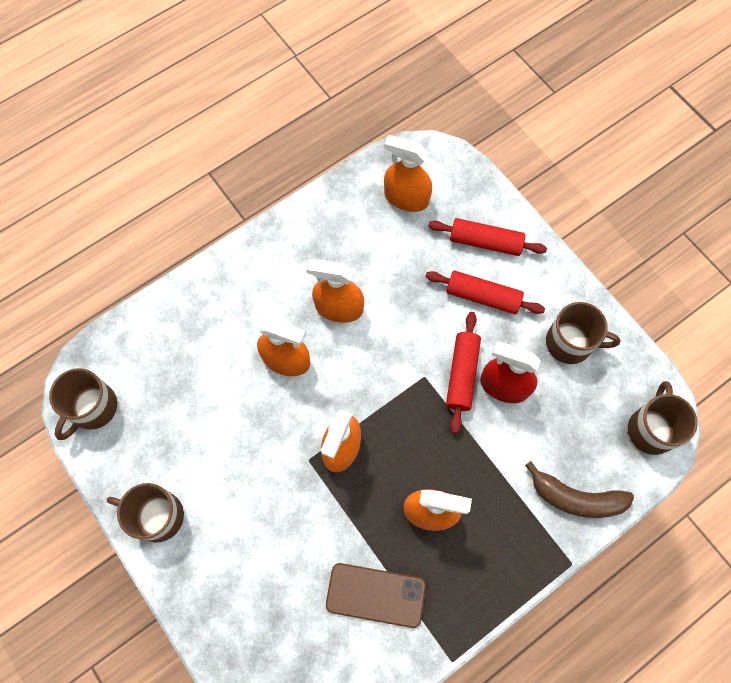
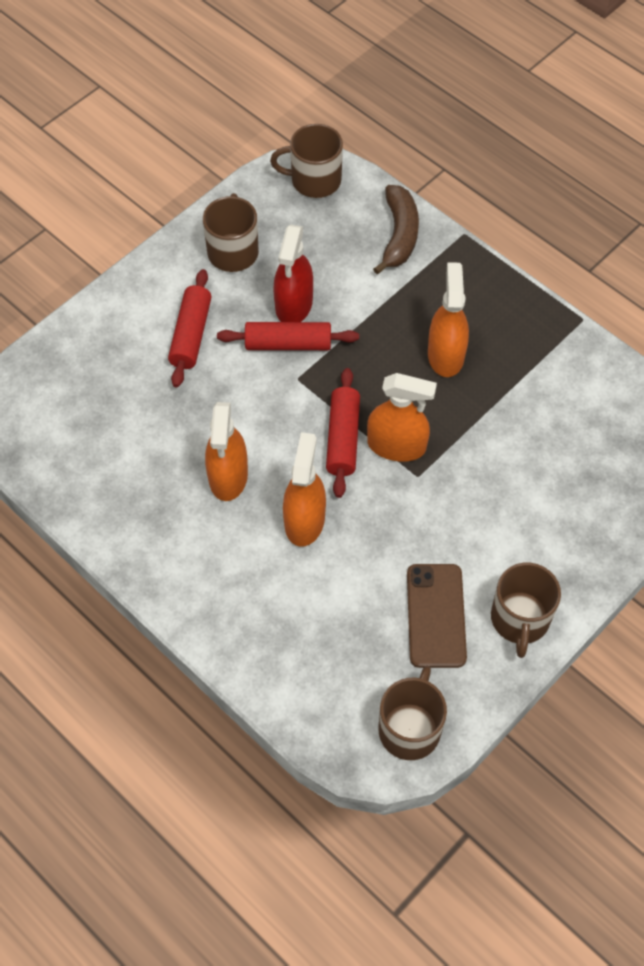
camera: 100 degrees left, 10 degrees down
(92, 408) = (410, 728): brown mug -> brown mug turned 90 degrees counterclockwise
(376, 595) = (541, 391): brown phone -> brown phone (436, 615)
(406, 198) = (69, 427): orange spray bottle -> none
(485, 242) = (121, 339): red rolling pin -> red rolling pin (343, 438)

